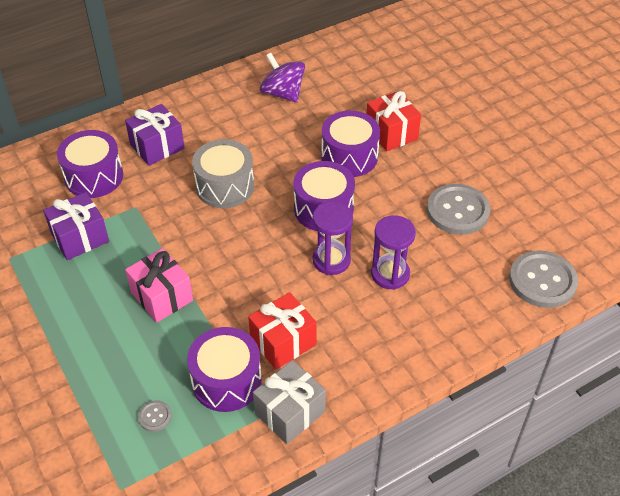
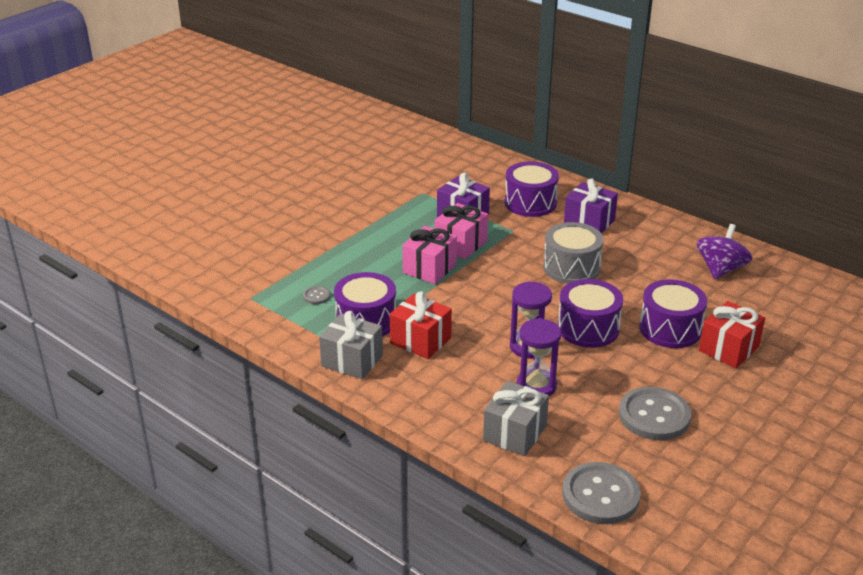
camera: 70 degrees right, 15 degrees down
(133, 257) = (460, 244): none -> pink gift
(448, 312) = (514, 433): none -> grey gift

